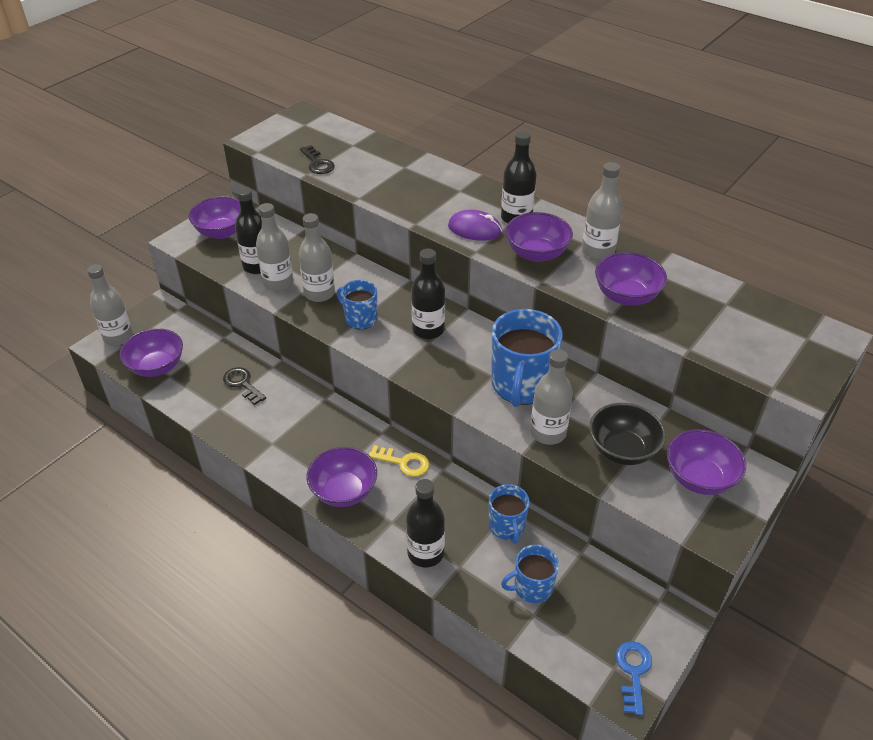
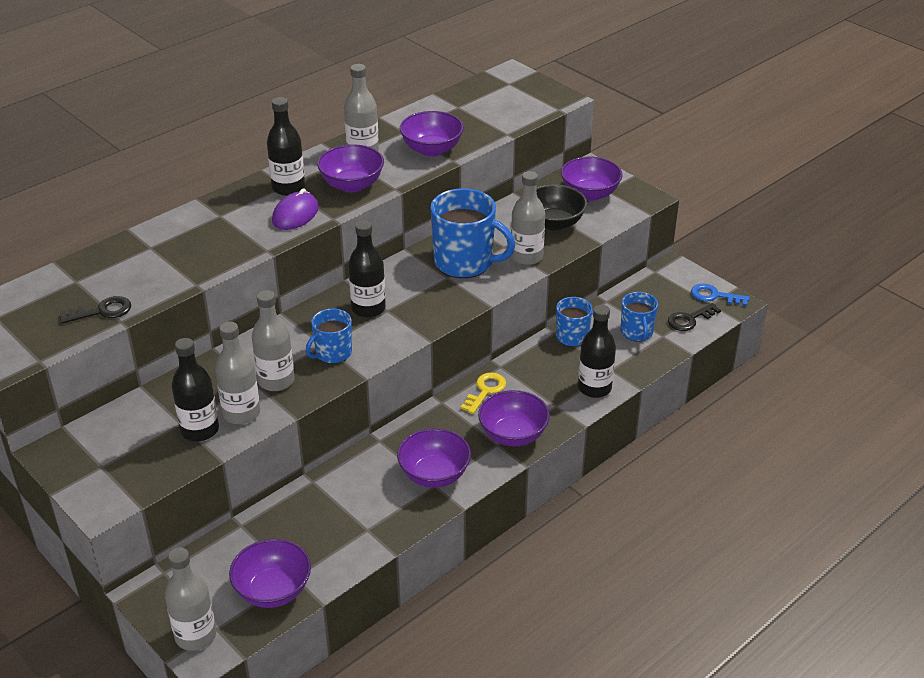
camera: 80 degrees left, 5 degrees down
(221, 232) = (106, 462): purple bowl -> purple bowl (434, 475)
(242, 384) = (333, 508): black key -> black key (689, 319)

